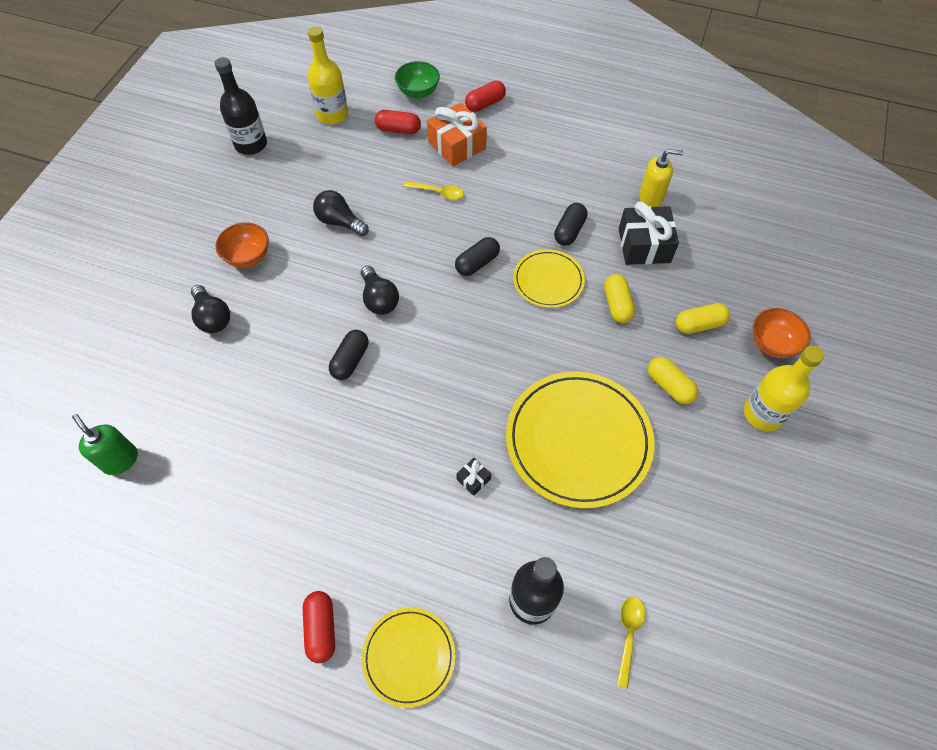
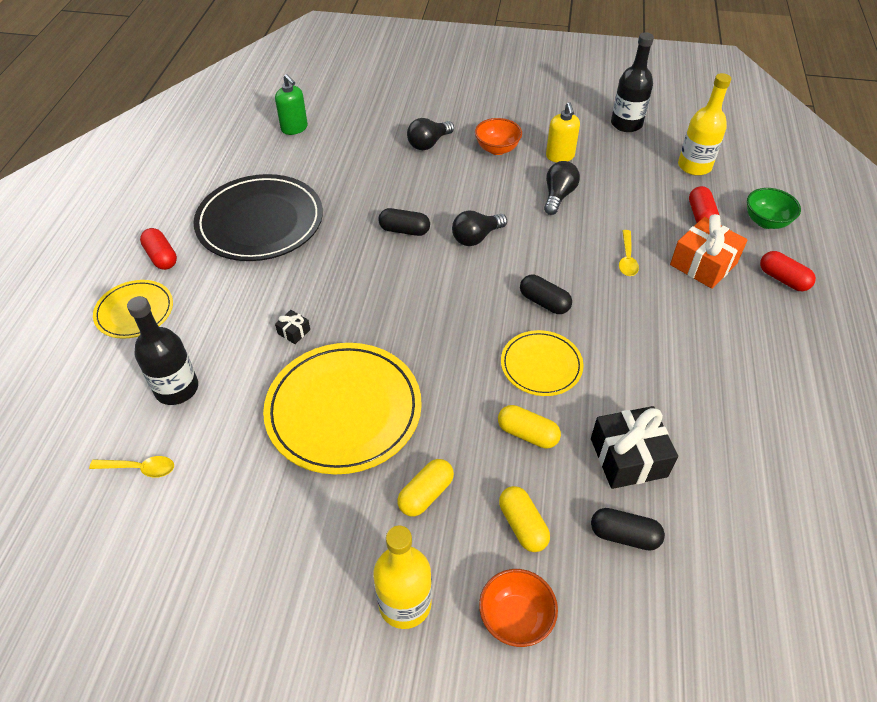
camera: 80 degrees right, 10 degrees down
(120, 460) = (294, 128): green soap dispenser -> green soap dispenser turned 105 degrees clockwise
(292, 508) = (260, 222): none -> black plate
(321, 628) = (161, 257): red capsule -> red capsule turned 75 degrees clockwise
(569, 231) = (620, 378): black capsule -> black capsule (624, 535)
(617, 305) = (527, 434): yellow capsule -> yellow capsule turned 45 degrees clockwise
(651, 198) = (712, 461): yellow soap dispenser -> yellow soap dispenser (560, 156)

